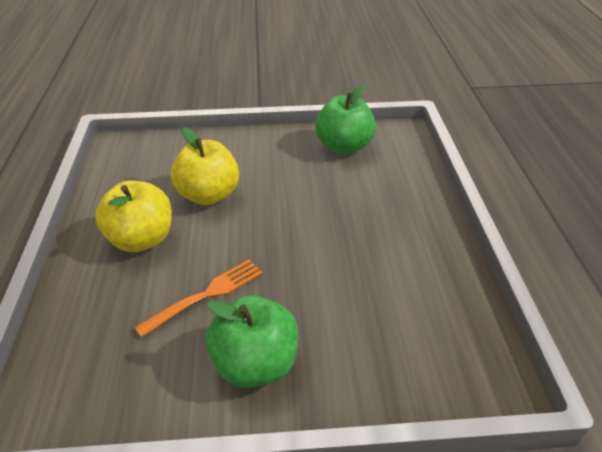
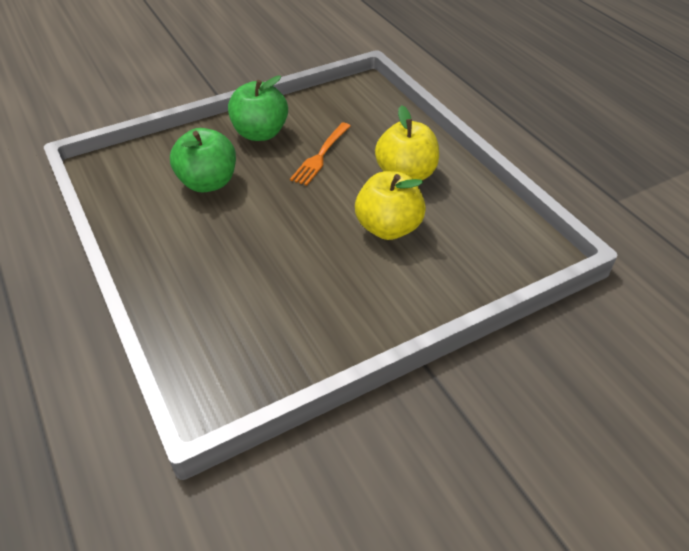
camera: 155 degrees right, 5 degrees up
(344, 146) = (283, 342): green apple -> green apple (208, 182)

